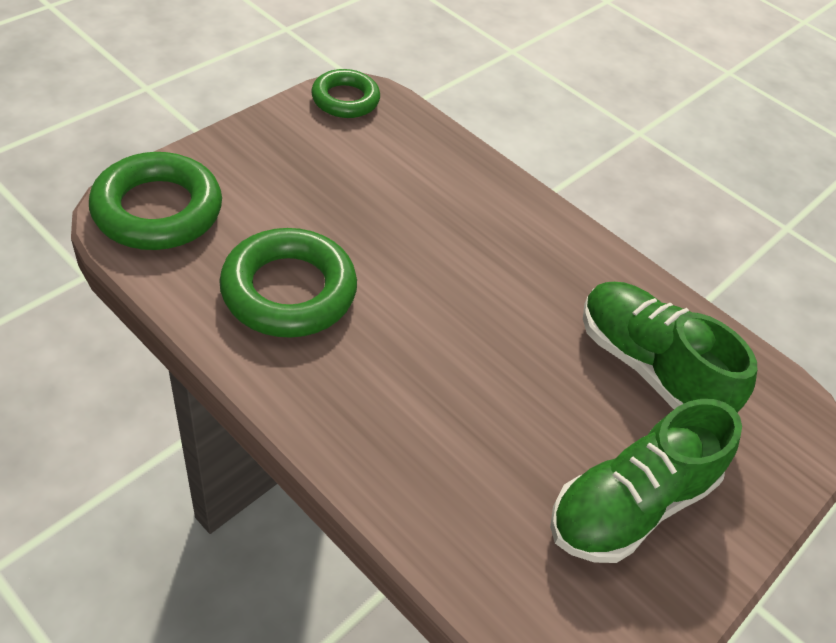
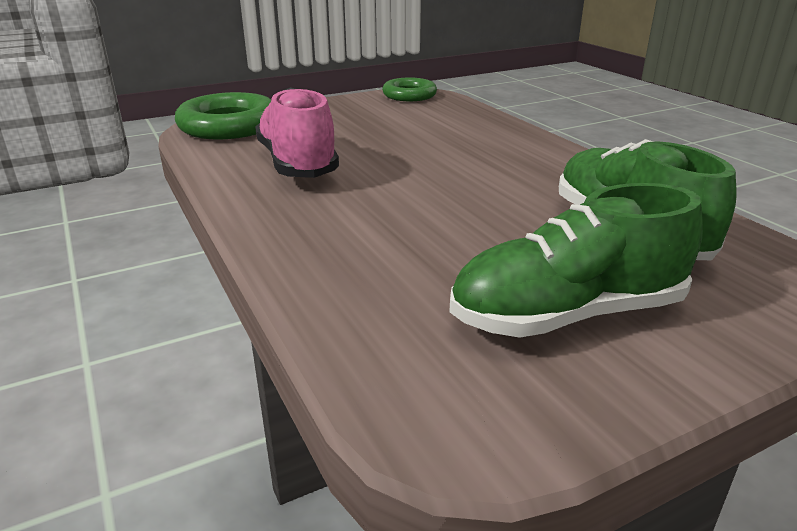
camera: 25 degrees right, 20 degrees down
(289, 291) = (297, 164): green ring -> pink shoe

